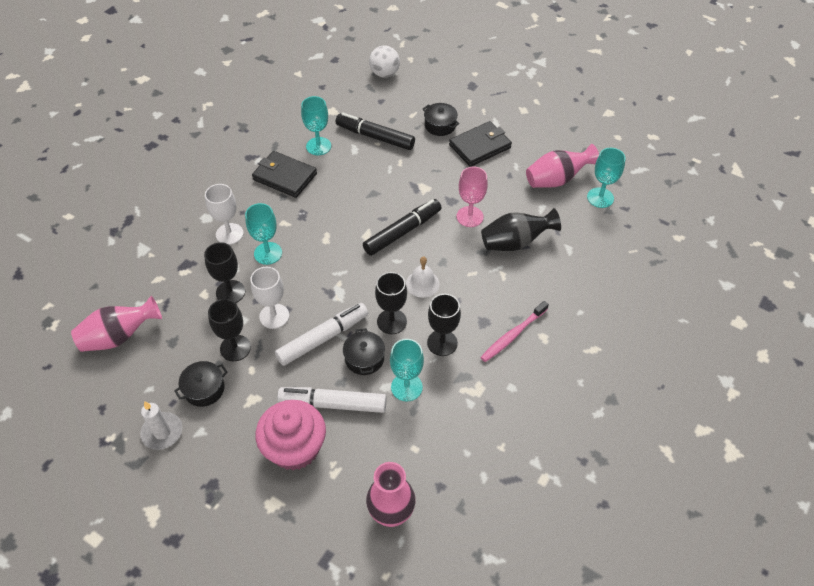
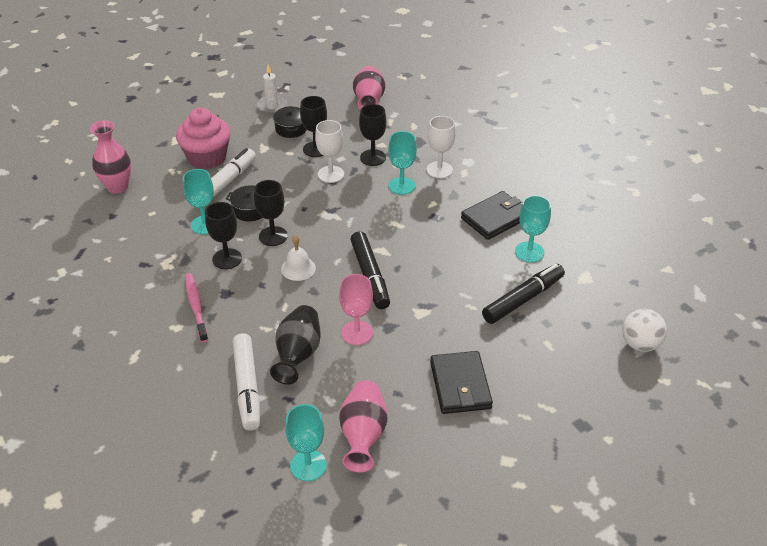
camera: 115 degrees right, 10 degrees down
(323, 338) = (288, 194): white marker -> white marker (247, 387)
(440, 125) = (516, 362): black pot -> none

